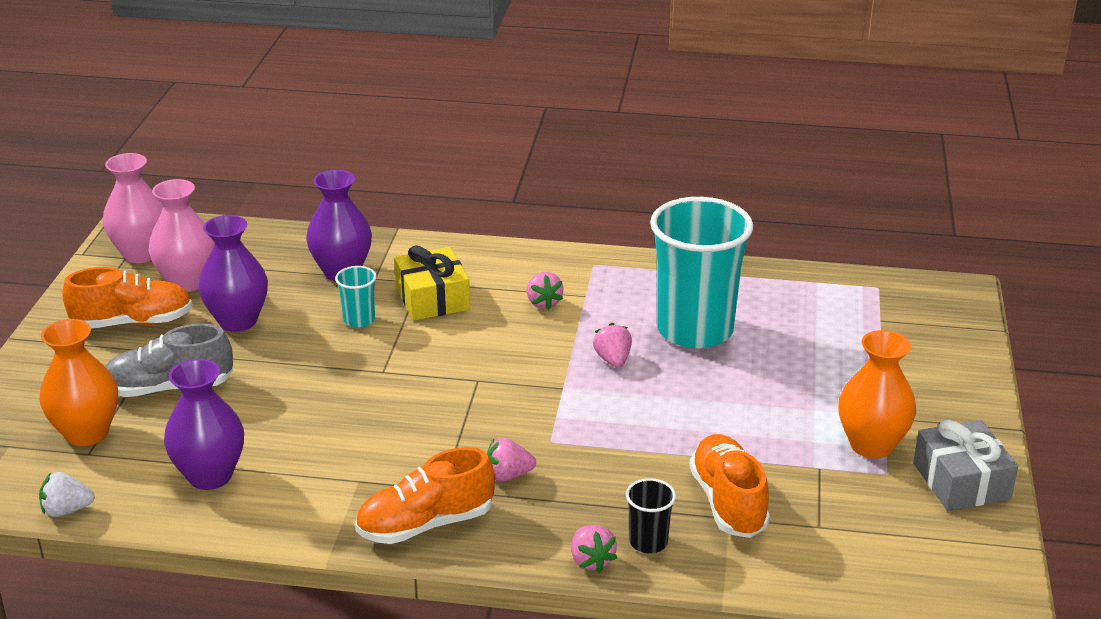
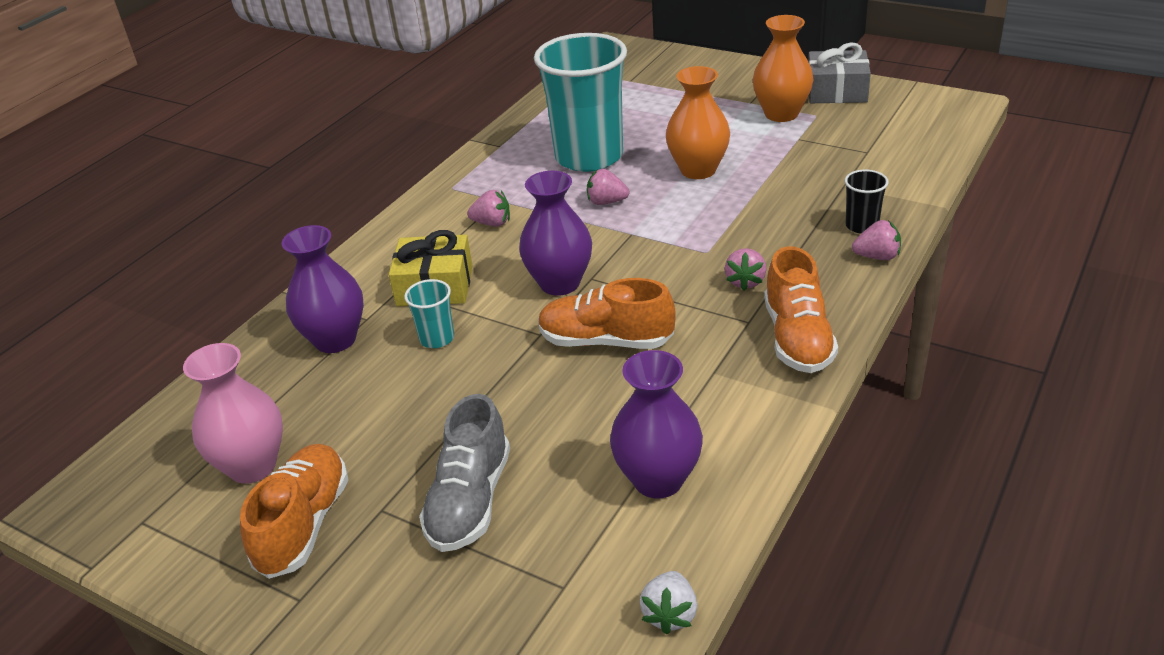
camera: 65 degrees left, 5 degrees up
(87, 433) = (520, 586): orange vase -> orange vase (698, 170)
(141, 254) = (147, 505): pink vase -> none
(238, 321) = (371, 430): purple vase -> purple vase (560, 283)
(728, 502) = (825, 182): orange shoe -> orange shoe (606, 341)

